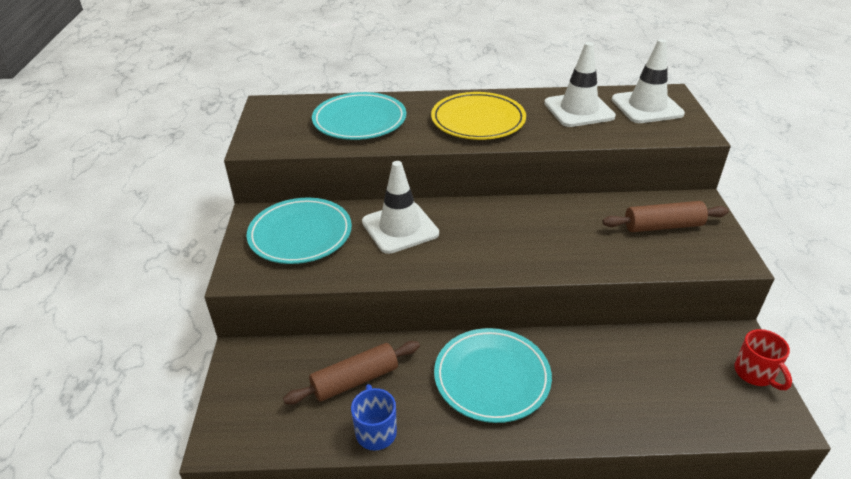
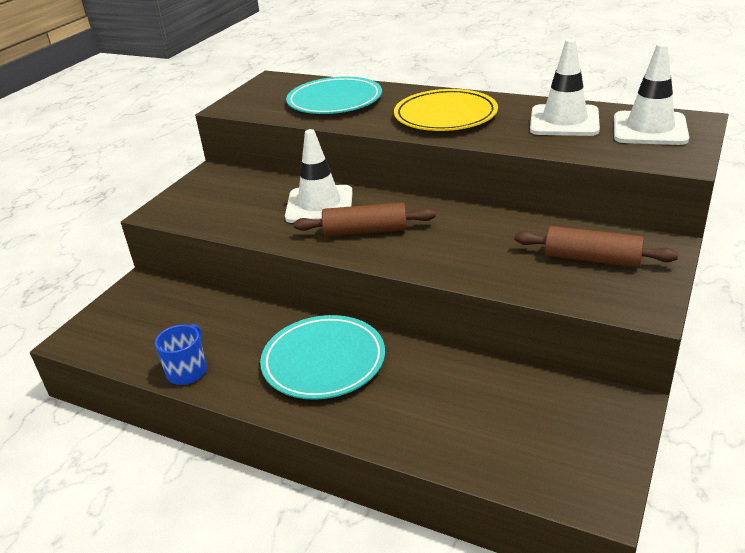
camera: 30 degrees right, 5 degrees down
(300, 234) = (232, 193): turquoise plate -> none
(355, 380) = (207, 328): brown rolling pin -> brown rolling pin (365, 231)
(755, 374) = (611, 445): red mug -> none

